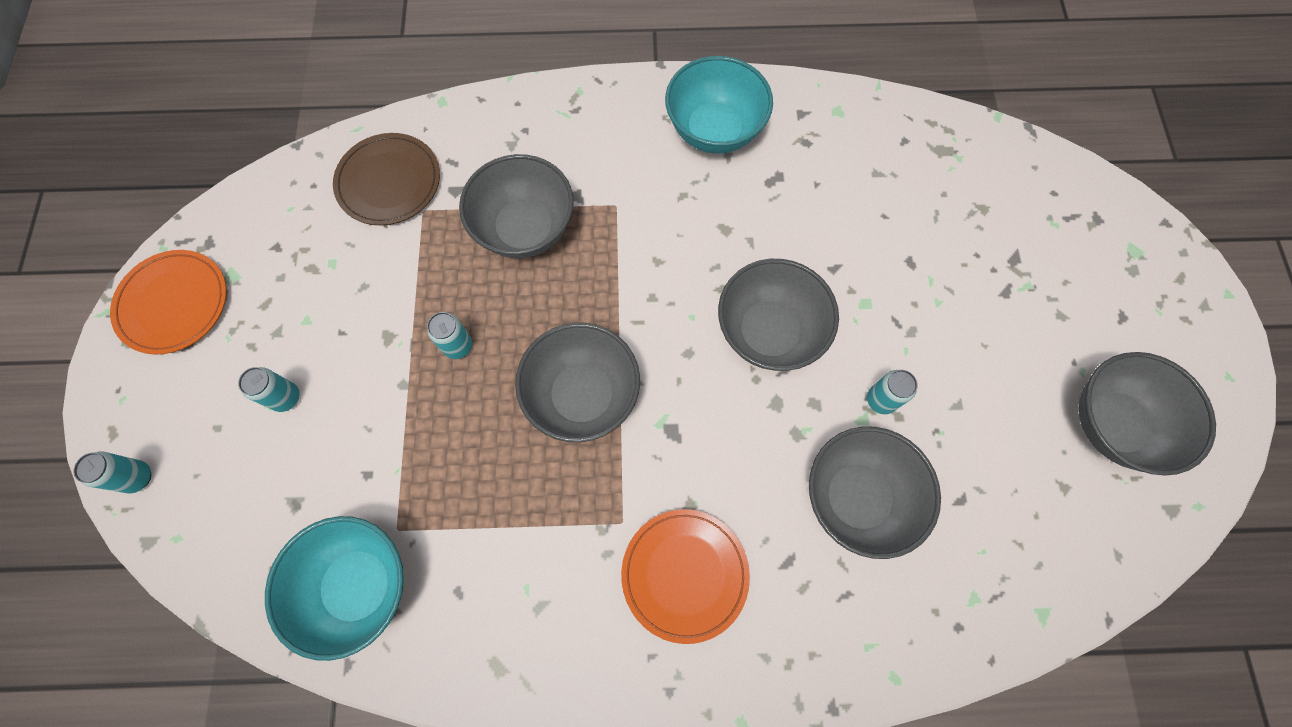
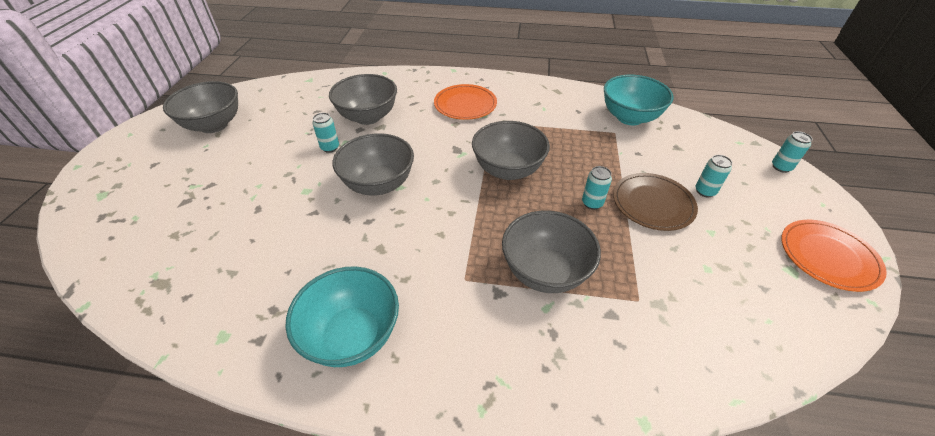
camera: 170 degrees left, 25 degrees down
(389, 182) = (679, 332): brown plate -> brown plate (652, 204)

